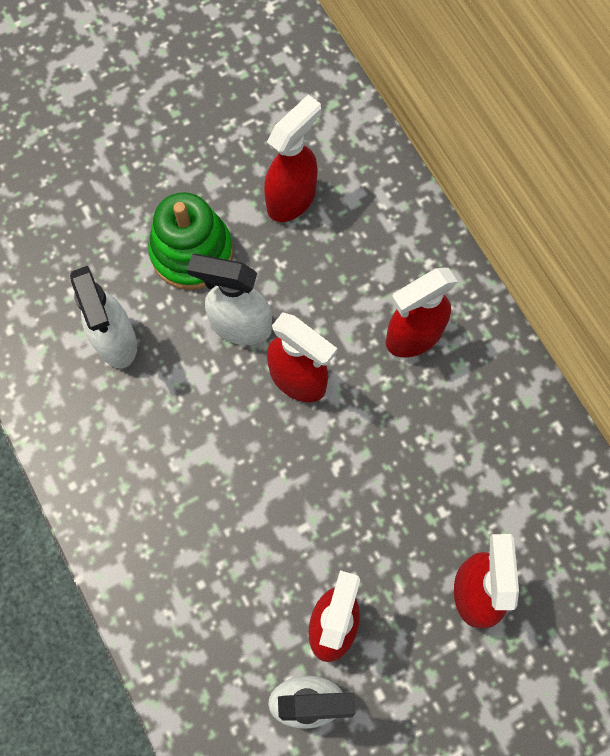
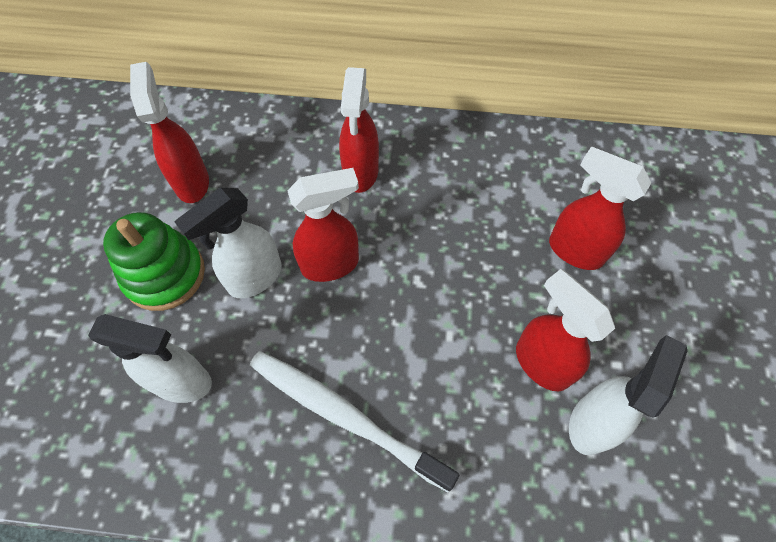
camera: 55 degrees left, 10 degrees down
(174, 486) = (343, 415): none -> white toothbrush

